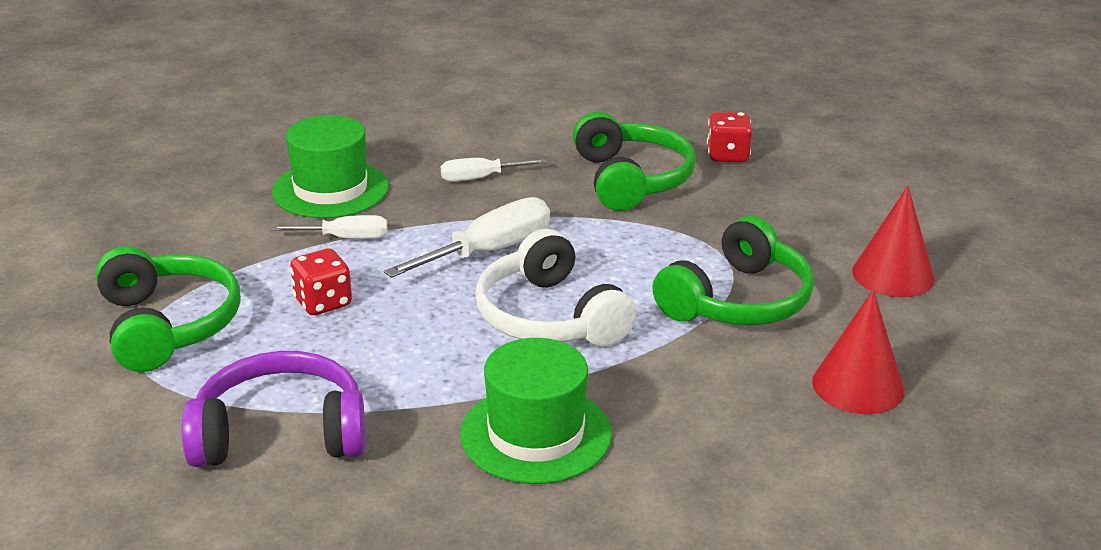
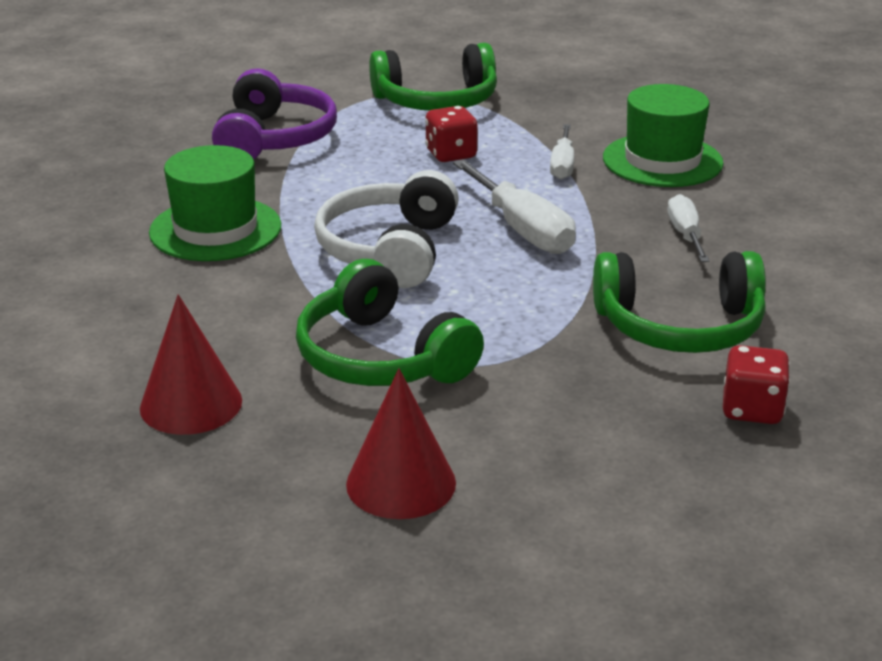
camera: 100 degrees right, 0 degrees up
(550, 317) = (390, 250): white headphones -> white headphones turned 60 degrees counterclockwise

